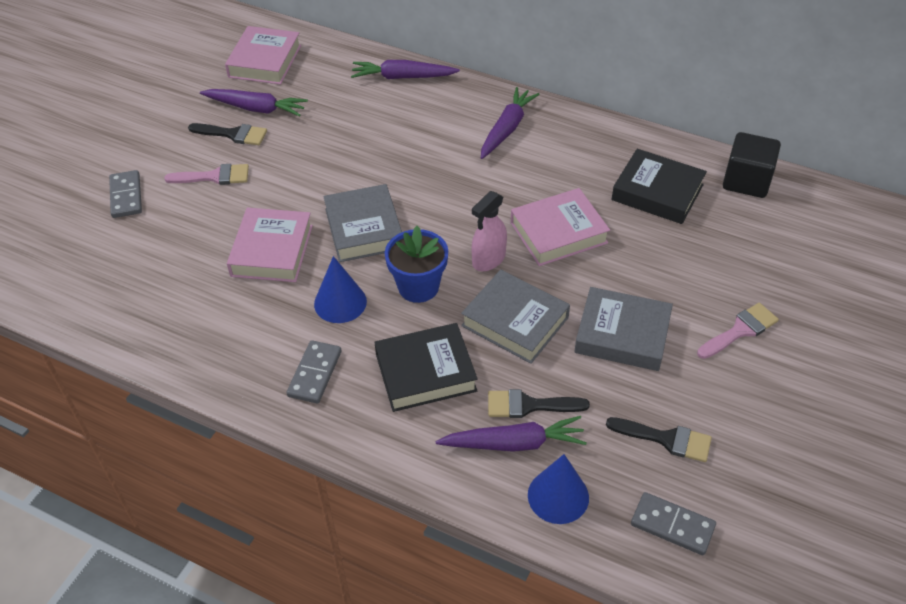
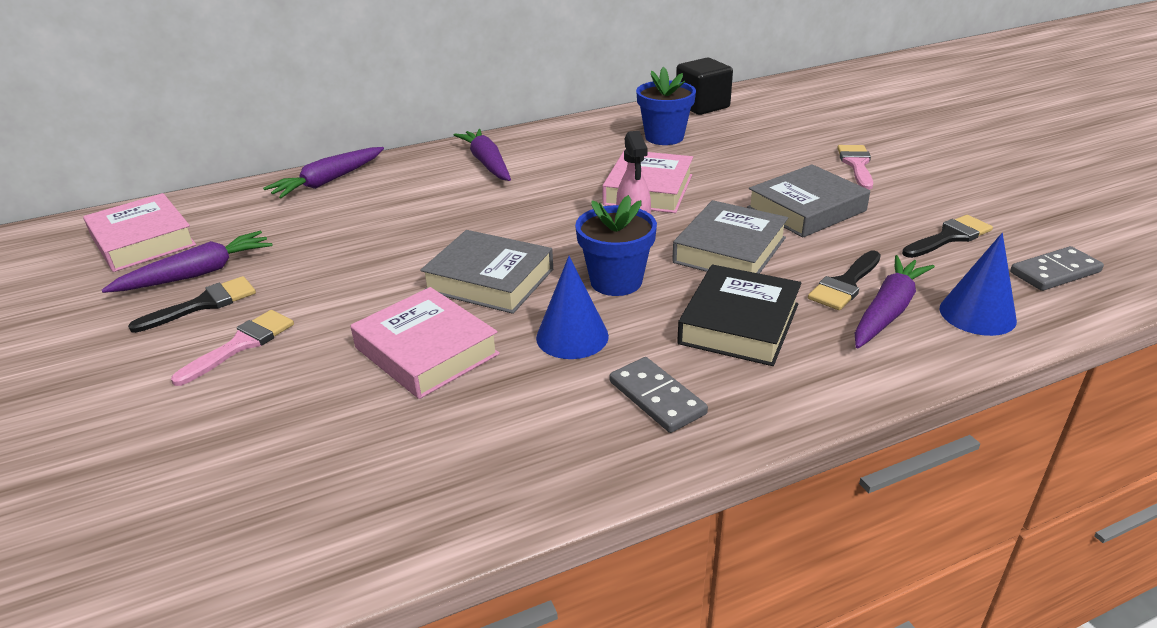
camera: 50 degrees left, 15 degrees down
(126, 196) = (138, 431): grey domino -> none
(515, 321) = (729, 250): grey book -> grey book turned 45 degrees counterclockwise
(657, 192) = (664, 137): black book -> blue flower pot

